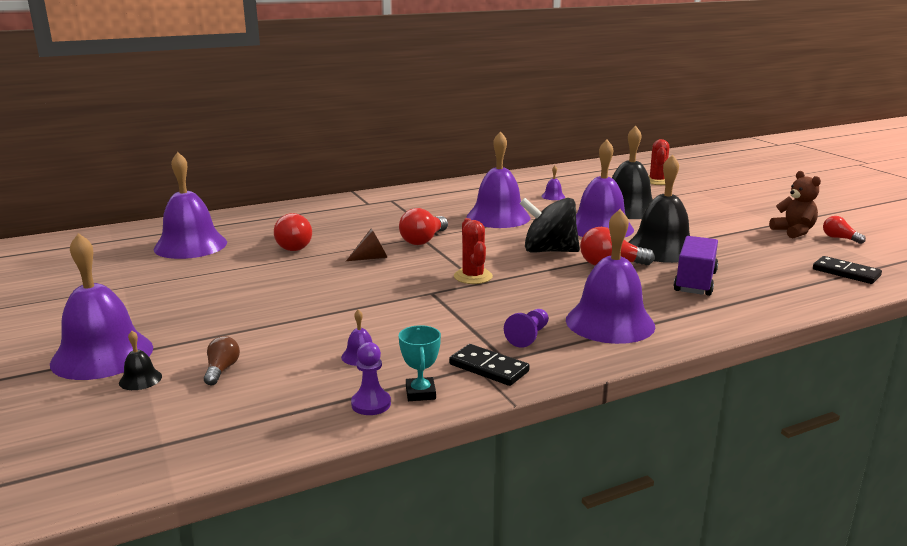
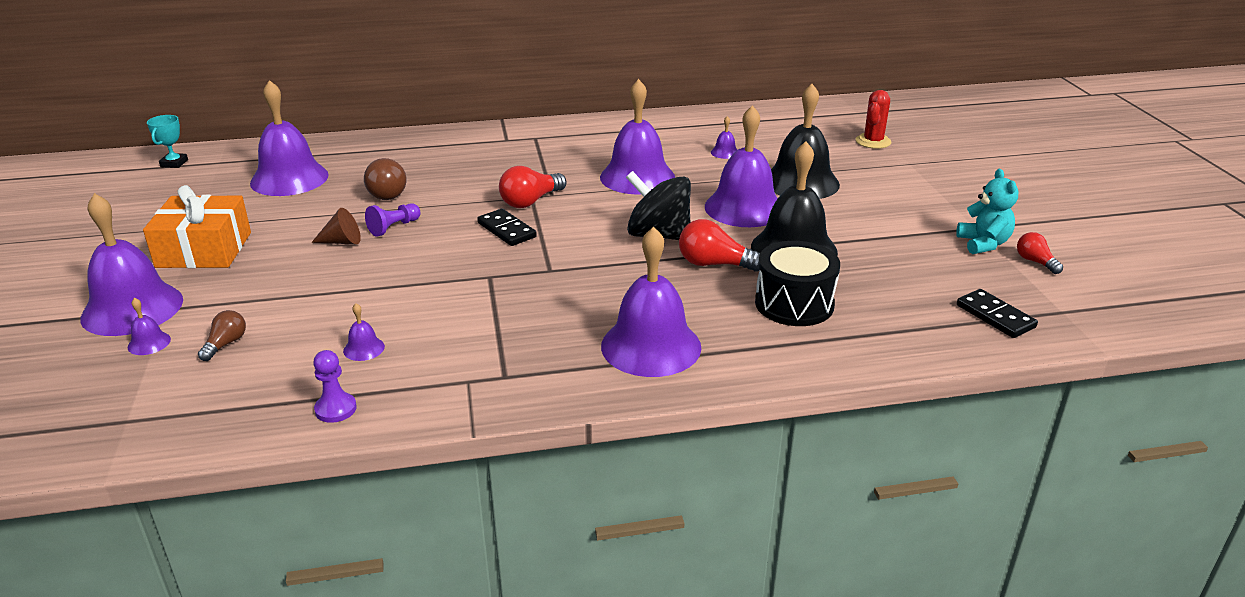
camera: 15 degrees right, 10 degrees up
(140, 379) = (149, 343): black bell -> purple bell
(145, 303) = (204, 250): none -> orange gift
(292, 245) = (388, 192): red light bulb -> brown light bulb
(371, 258) = (459, 220): brown cone -> brown cone (342, 241)
(420, 393) = (391, 404): turquoise trophy -> turquoise trophy (174, 163)
(473, 276) = (548, 260): red cactus -> none
(488, 368) = (479, 385): black domino -> black domino (506, 230)
(528, 336) = (549, 351): purple pawn -> purple pawn (394, 227)
(695, 282) = (794, 304): purple truck -> black drum
(794, 232) = (983, 244): brown teddy bear -> turquoise teddy bear

